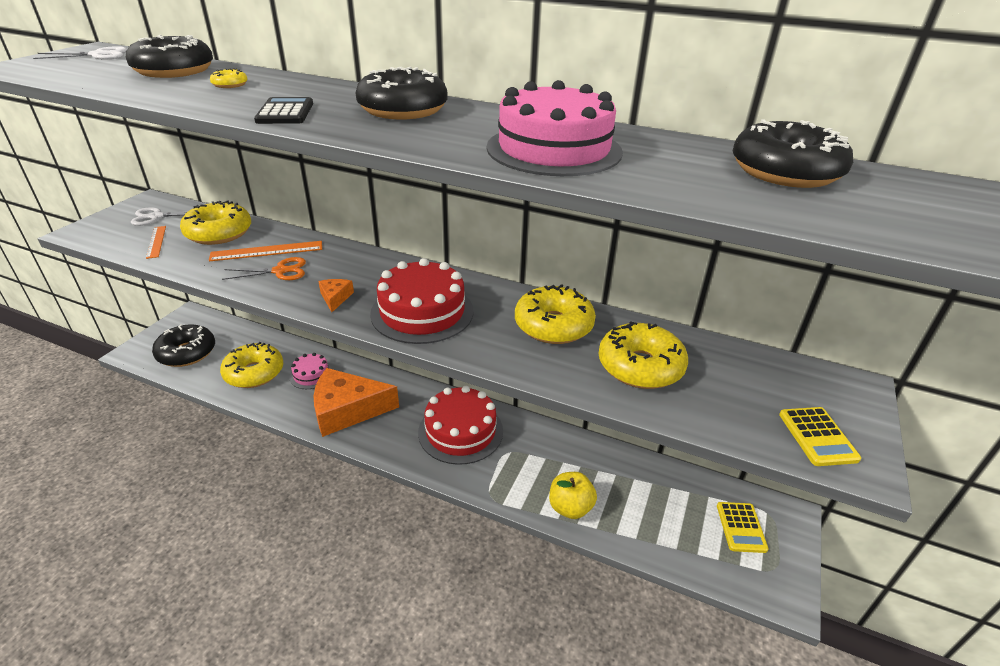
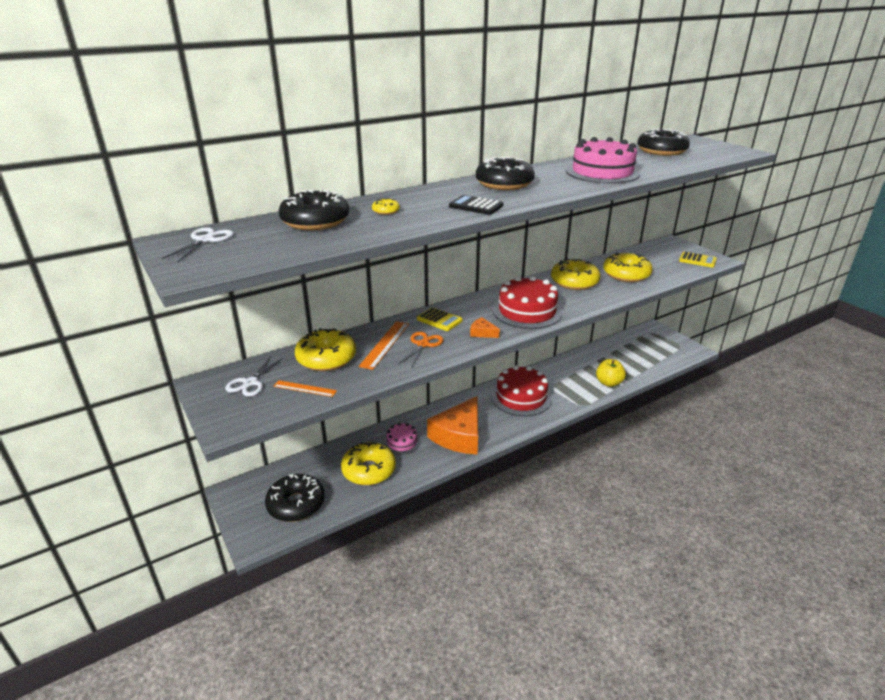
camera: 55 degrees left, 5 degrees down
(741, 527) = (652, 343): yellow calculator -> yellow calculator (439, 320)

